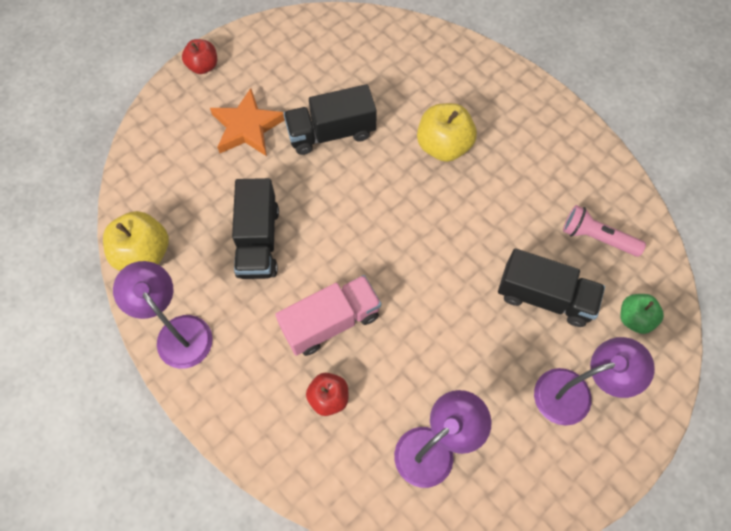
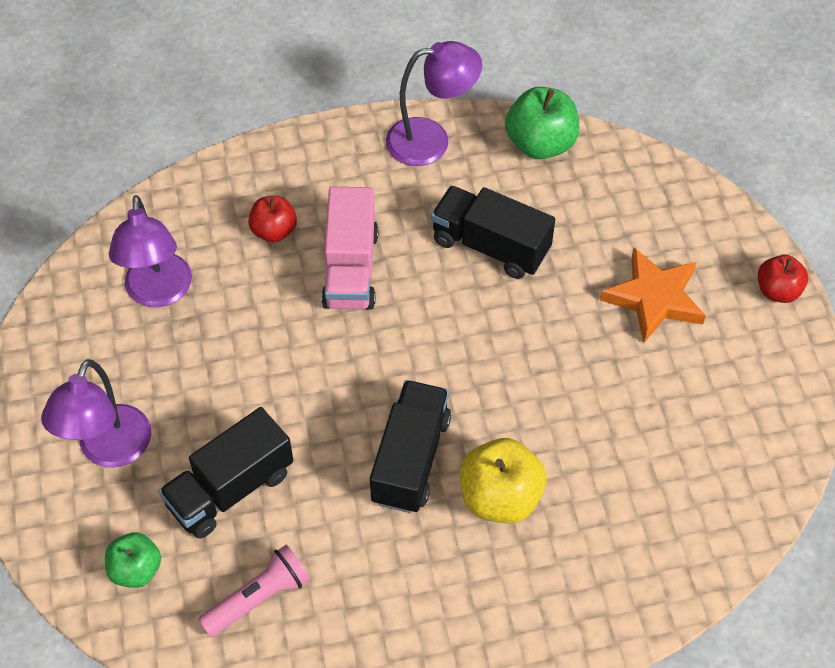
camera: 120 degrees right, 10 degrees down
(143, 253) = (540, 144): yellow apple -> green apple
(331, 132) = (594, 381): black truck -> black truck (410, 459)

